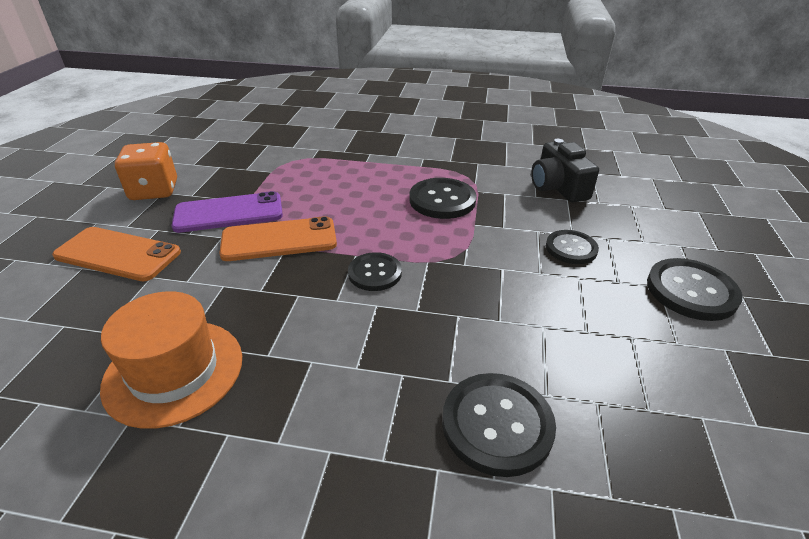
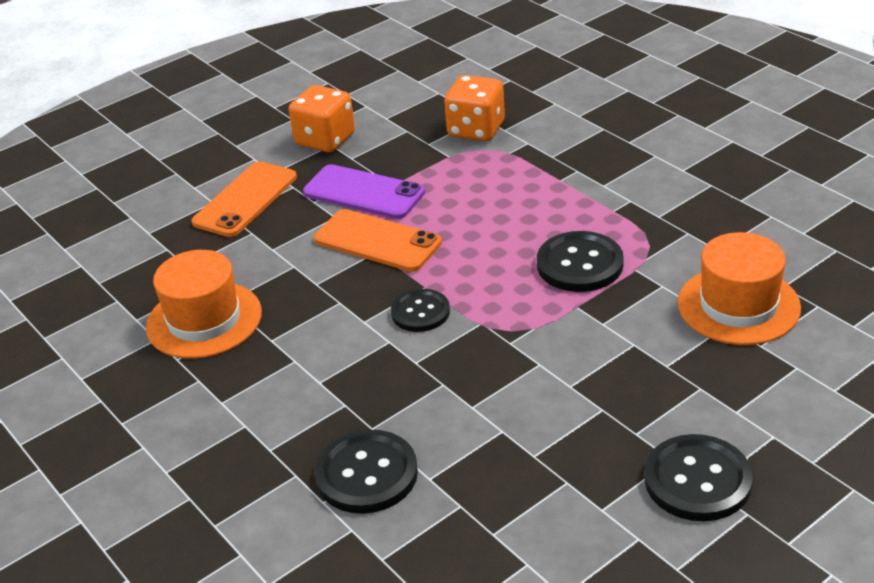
camera: 45 degrees right, 0 degrees up
(118, 254) = (245, 200): orange phone -> orange phone turned 60 degrees clockwise
(273, 152) = (476, 129): none -> orange dice
(558, 187) = (738, 305): black camera -> orange hat
(571, 248) = (639, 379): black button -> none

